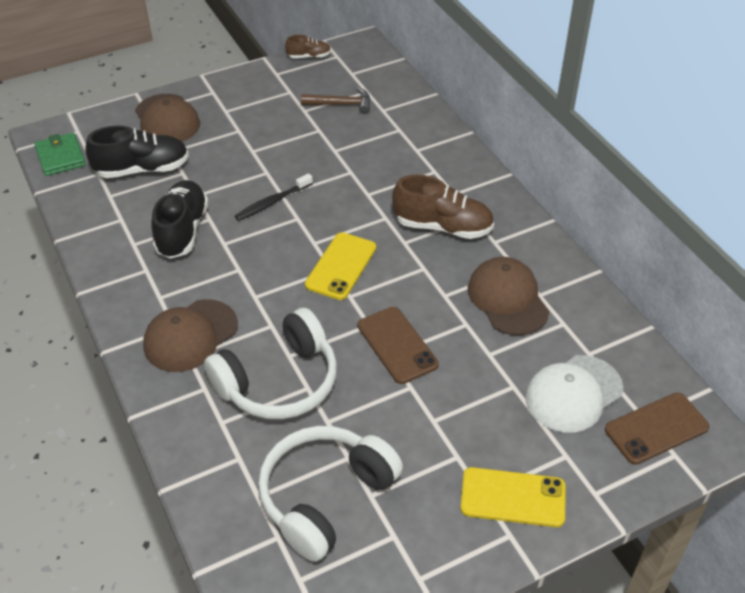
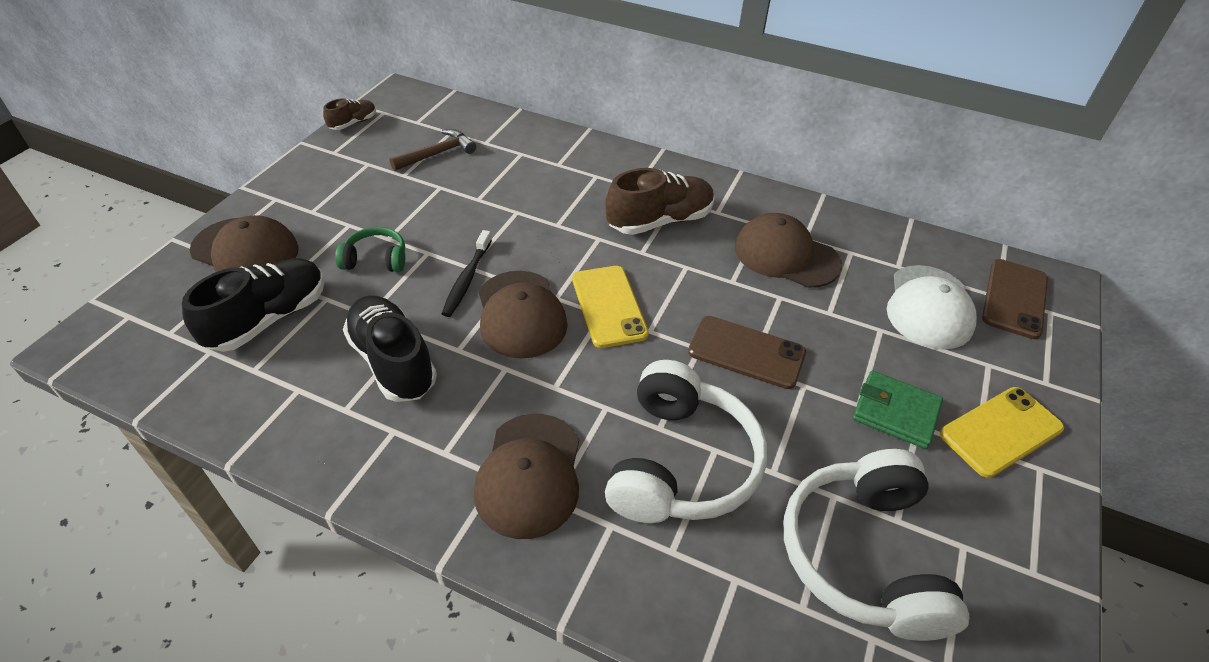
camera: 40 degrees left, 0 degrees up
(60, 157) = (132, 357): green wallet -> green wallet (895, 412)
(232, 162) = (376, 259): none -> green headphones
(281, 242) = (520, 314): none -> brown cap

